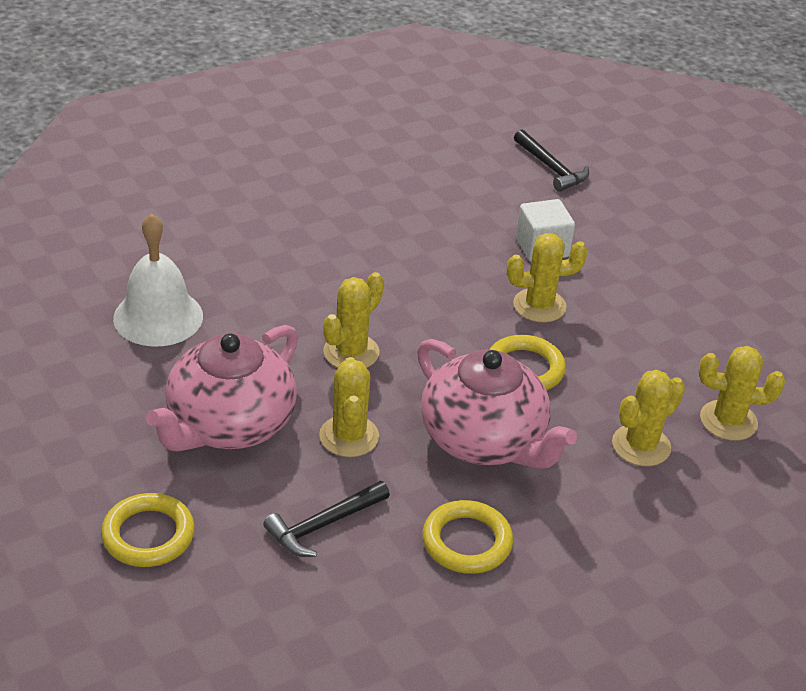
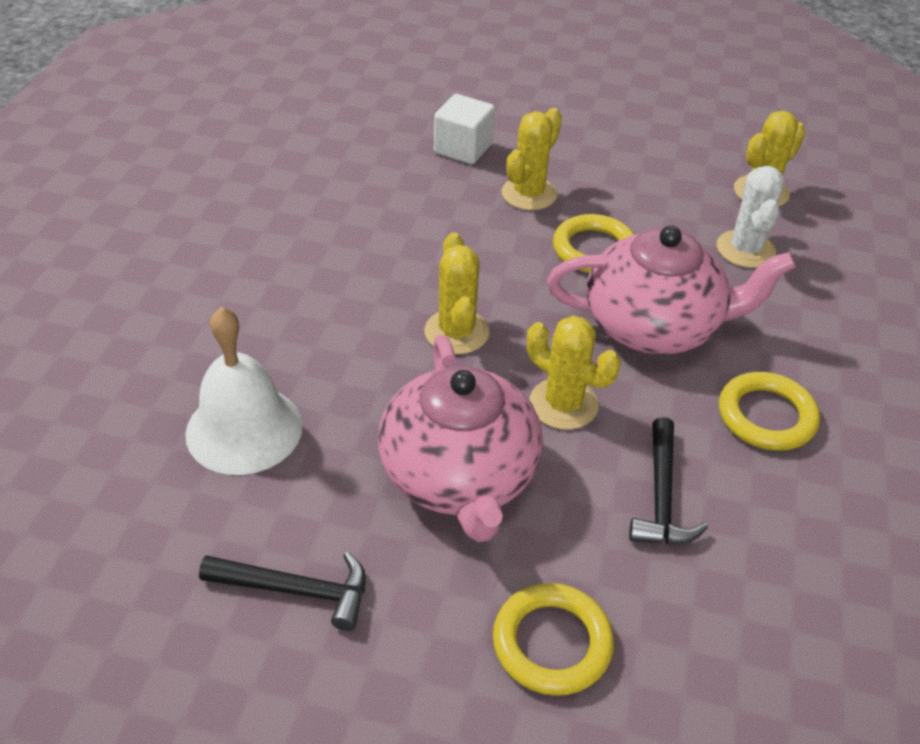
camera: 45 degrees left, 5 degrees up
(551, 168) = (376, 84): black hammer -> black hammer (296, 590)
(641, 446) = (745, 249): yellow cactus -> white cactus

